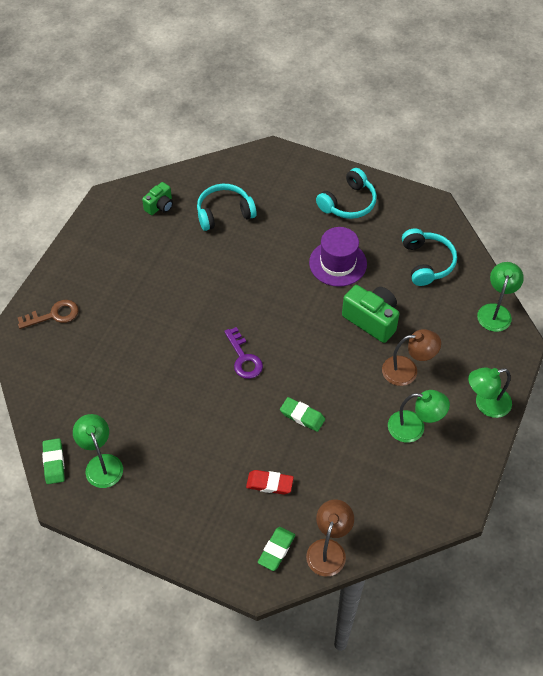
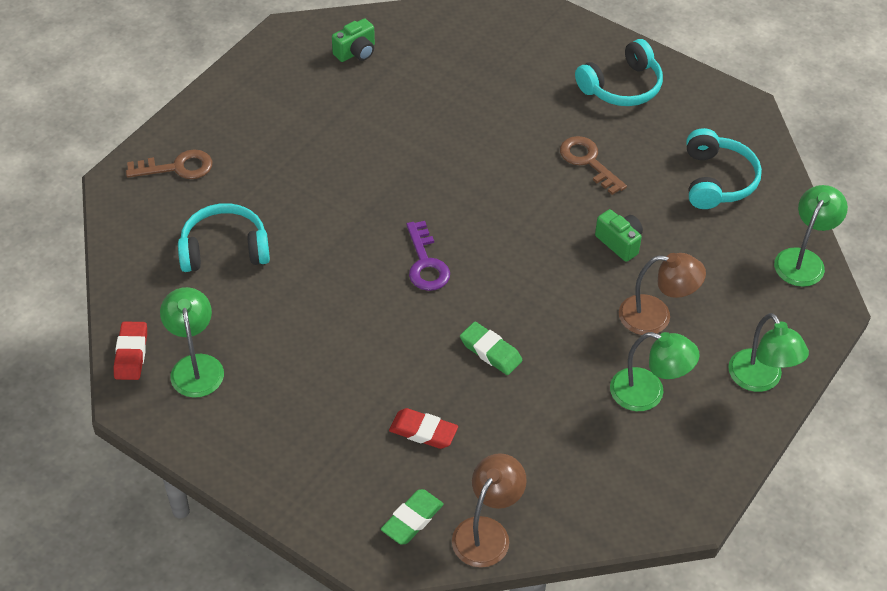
camera: 10 degrees right, 5 degrees down
(54, 463) = (131, 354): green eraser -> red eraser
(224, 213) = (443, 74): turquoise headphones -> turquoise headphones (224, 249)
(338, 263) = (588, 162): purple hat -> brown key
(371, 320) = (619, 243): green camera -> green camera, size x0.59
(486, 404) = (760, 380): green lamp -> green lamp turned 105 degrees counterclockwise

